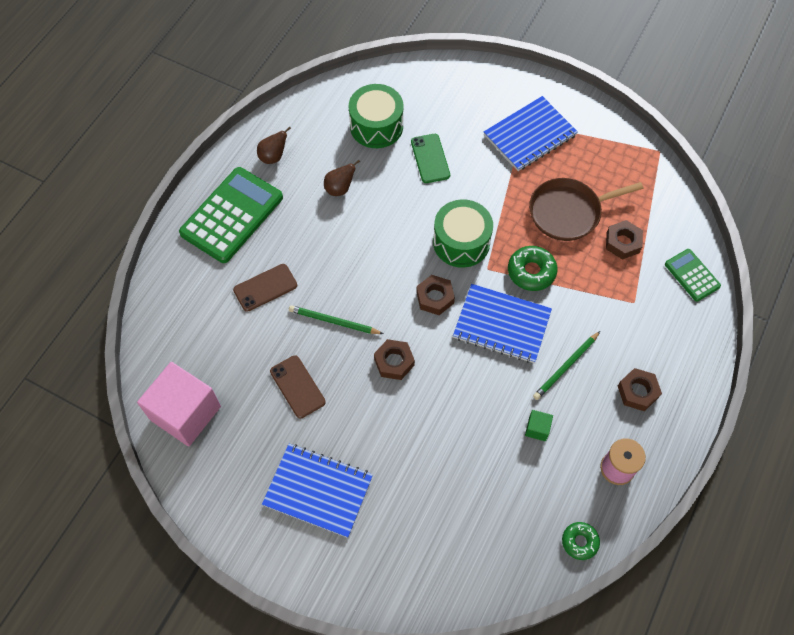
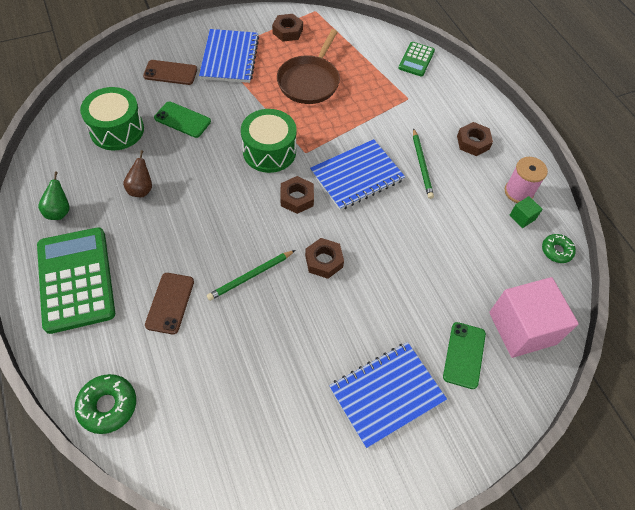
camera: 55 degrees left, 5 degrees down
(185, 413) = (223, 454): pink cube -> pink cube (522, 328)
(273, 157) = (59, 211): brown pear -> green pear
(297, 386) = (282, 343): brown phone -> brown phone (170, 73)
(401, 527) = (464, 355): none -> green phone
(531, 272) = (333, 131): green donut -> green donut (108, 406)
(537, 429) = (454, 214): green cube -> green cube (522, 217)
(622, 242) = (360, 73): brown nut -> brown nut (287, 31)
(692, 275) = (416, 59): green calculator -> green calculator turned 75 degrees counterclockwise

